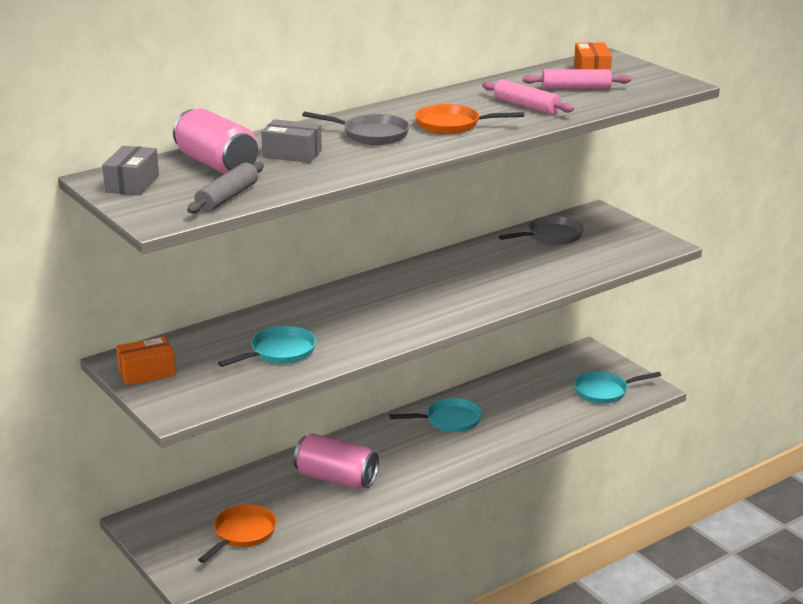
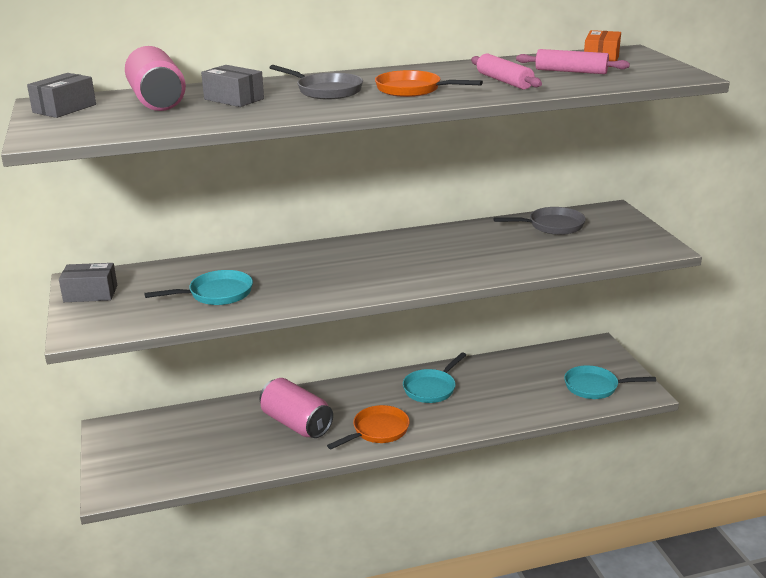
camera: 20 degrees right, 0 degrees up
(147, 372) = (90, 294): orange box -> grey box
(227, 197) = (127, 127): grey rolling pin -> none
(242, 534) = (182, 459): orange pan -> orange pan (378, 431)
(449, 420) = (431, 388): turquoise pan -> turquoise pan turned 120 degrees clockwise

